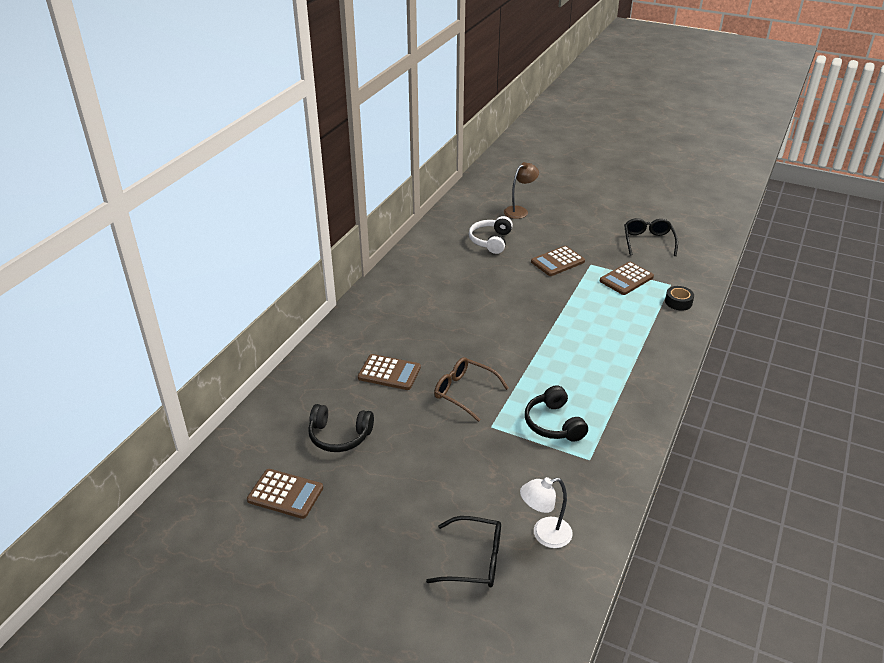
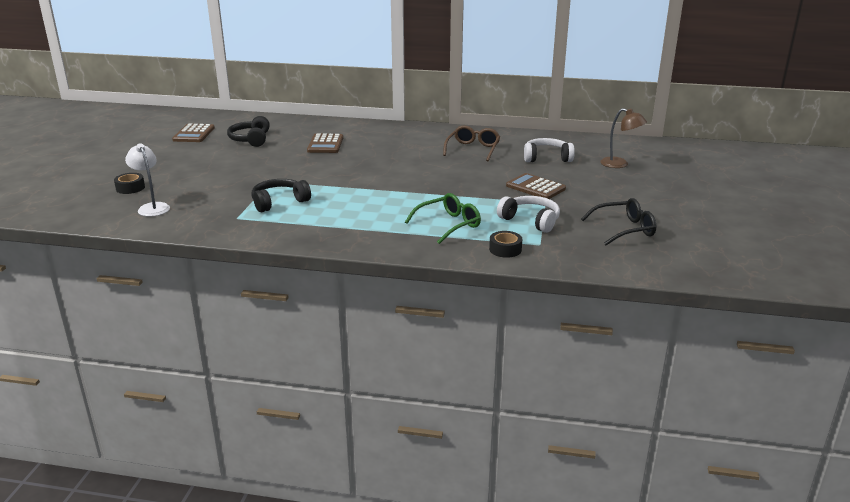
camera: 75 degrees right, 10 degrees down
(464, 392) = (310, 169): brown glasses -> brown glasses (473, 149)
(474, 560) = (130, 188): black glasses -> black tape
(626, 279) = (530, 221): brown calculator -> white headphones
(628, 322) = (448, 225): none -> green glasses

